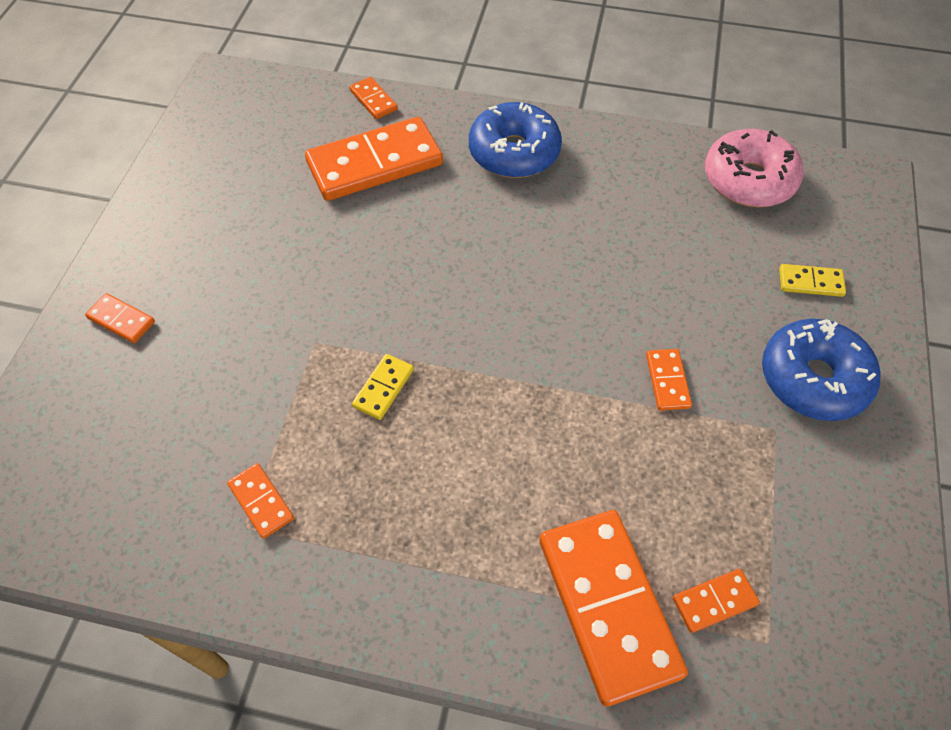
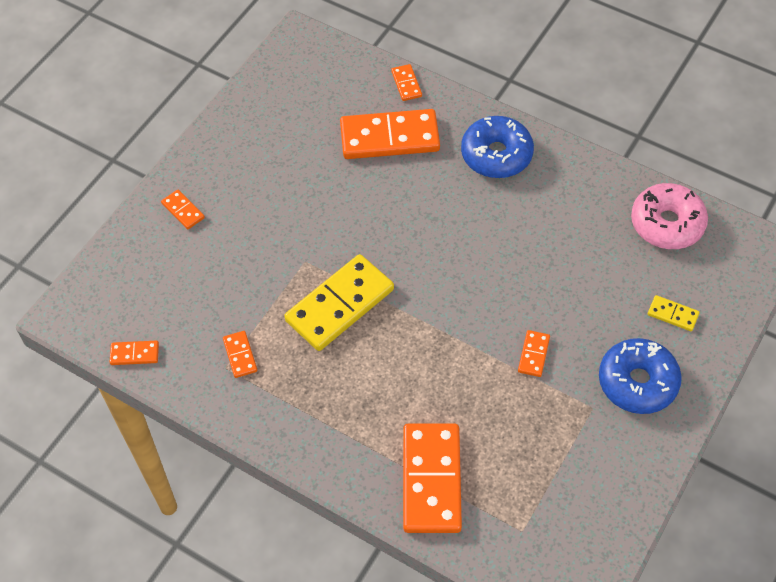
camera: 20 degrees right, 0 degrees up
(383, 388) = (340, 305): yellow domino -> yellow domino, size x2.25
(714, 601) = (499, 498): orange domino -> orange domino (134, 354)

